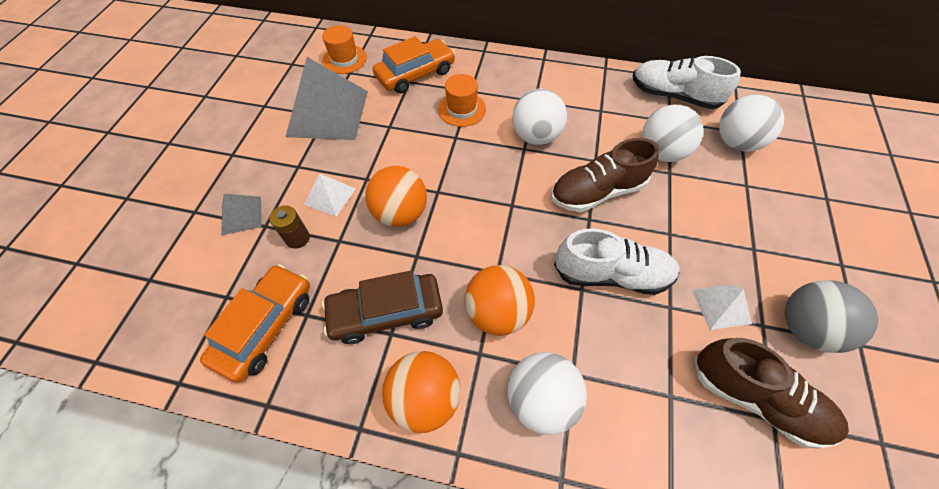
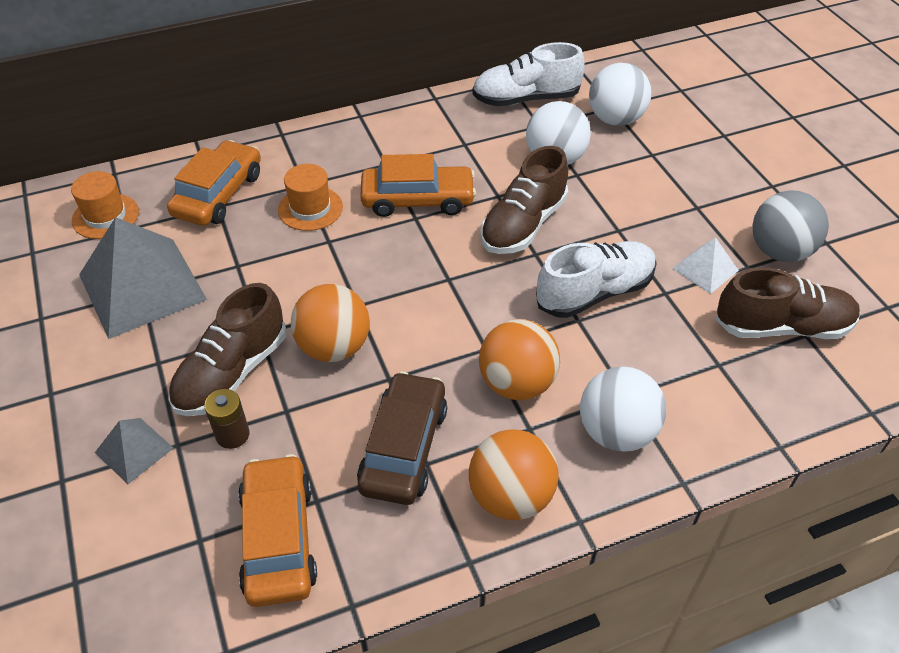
camera: 35 degrees left, 10 degrees down
(330, 196) = (232, 372): white pyramid -> brown shoe
(386, 312) = (404, 447): brown car -> brown car turned 150 degrees clockwise
(536, 136) = (417, 200): white ball -> orange car

